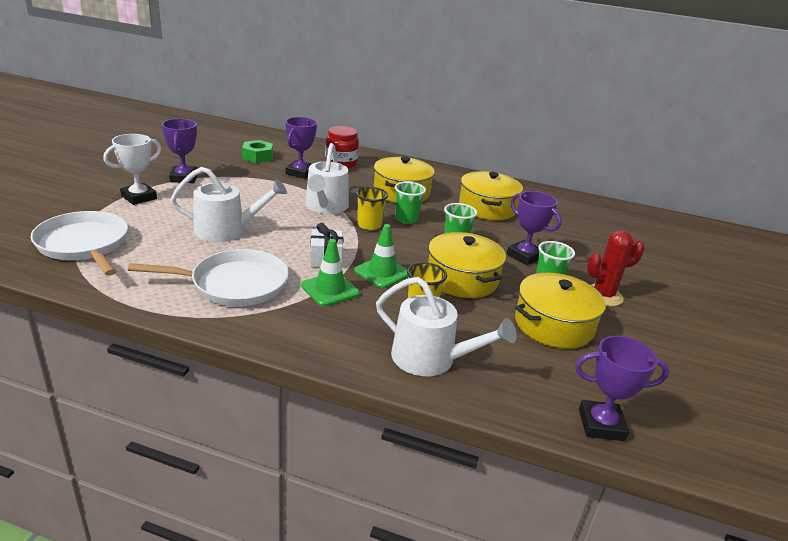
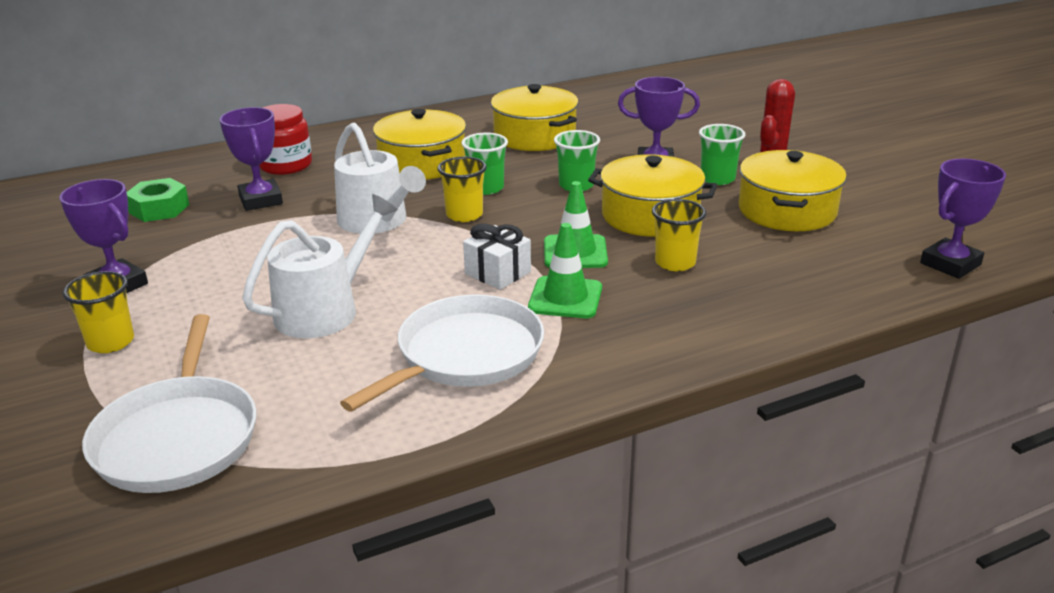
camera: 40 degrees left, 0 degrees up
(84, 244) = (178, 437): white pan -> white pan turned 105 degrees counterclockwise
(139, 197) = (110, 342): white trophy -> yellow cup
(430, 359) = (765, 298): white watering can -> none

